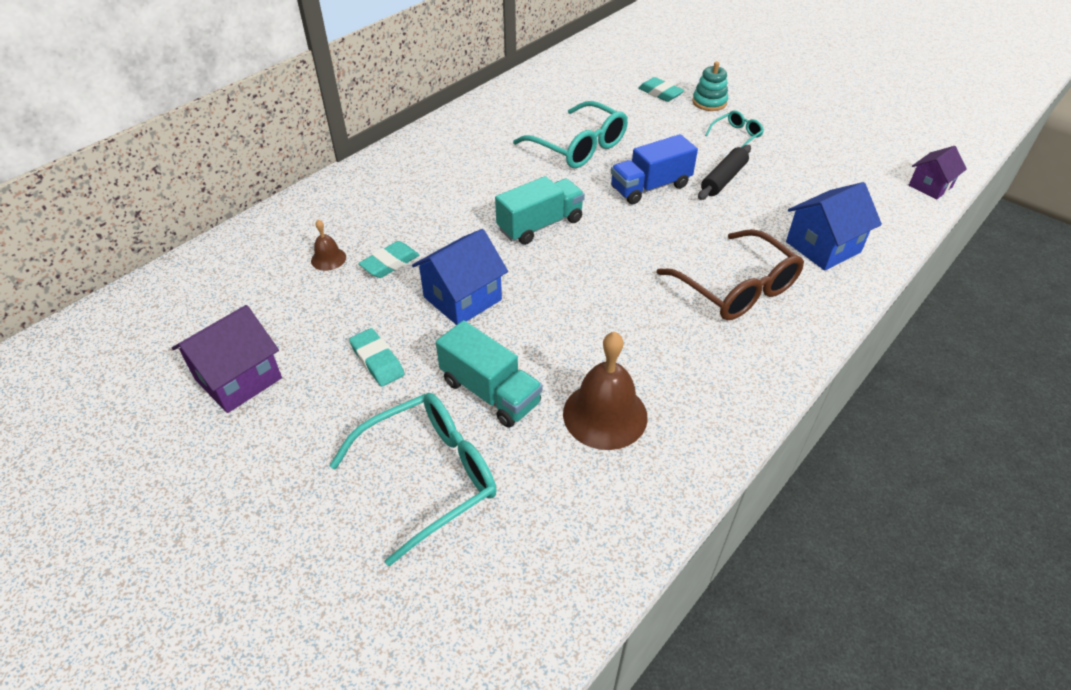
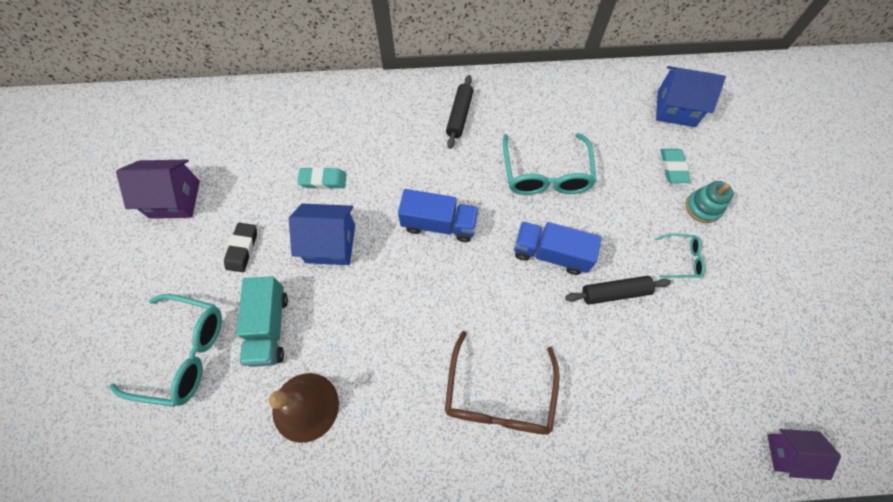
camera: 45 degrees right, 20 degrees up
(328, 259) = (297, 148): brown bell -> none
(377, 361) = (242, 249): turquoise eraser -> black eraser
(456, 152) = (459, 115): none -> black rolling pin
(540, 225) = (439, 224): turquoise truck -> blue truck
(823, 247) = (609, 422): blue house -> blue house (676, 108)

